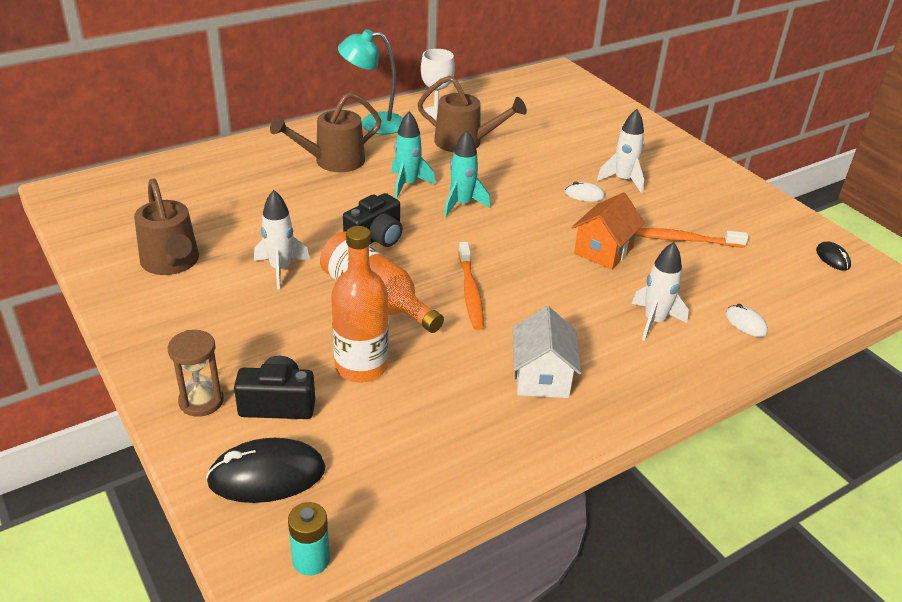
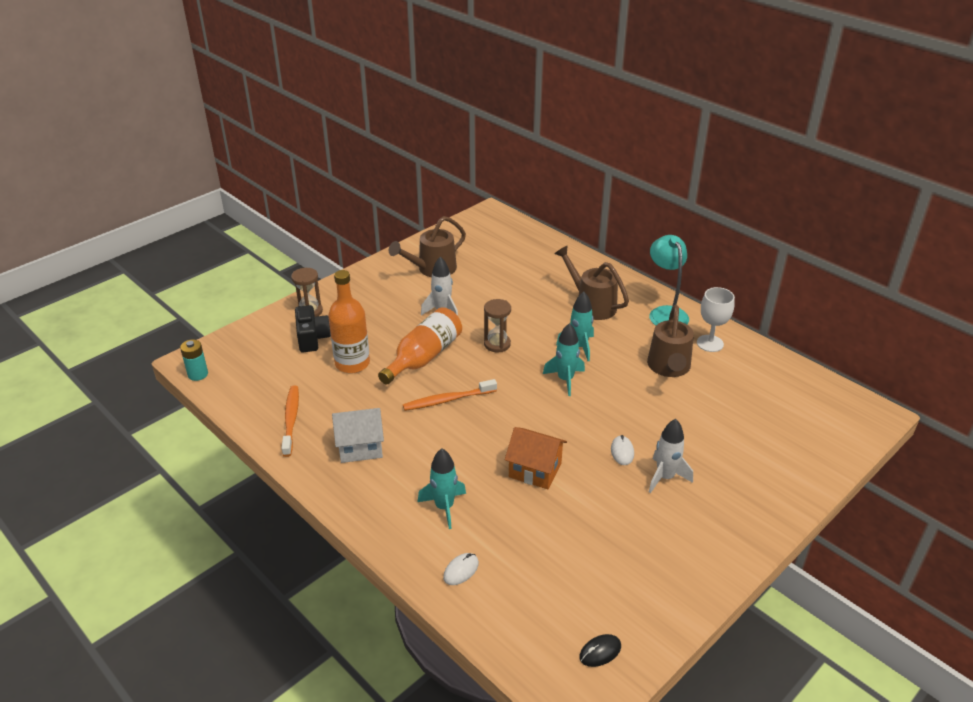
camera: 80 degrees right, 0 degrees up
(267, 475) = (256, 347): black mouse -> none
(376, 238) = (497, 344): black camera -> brown hourglass
(654, 321) = (444, 507): white rocket -> turquoise rocket
(684, 240) = (578, 526): orange toothbrush -> orange toothbrush (291, 420)

